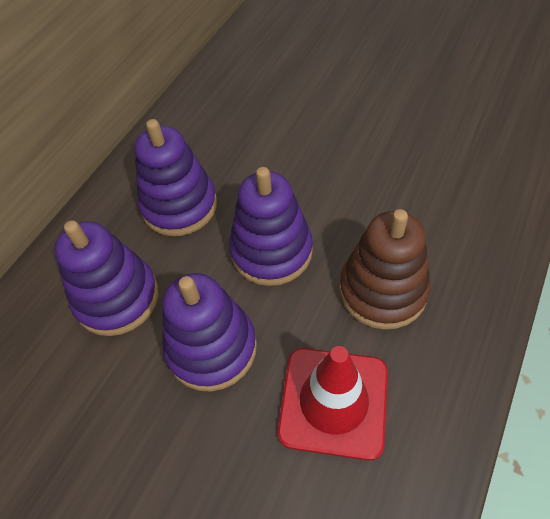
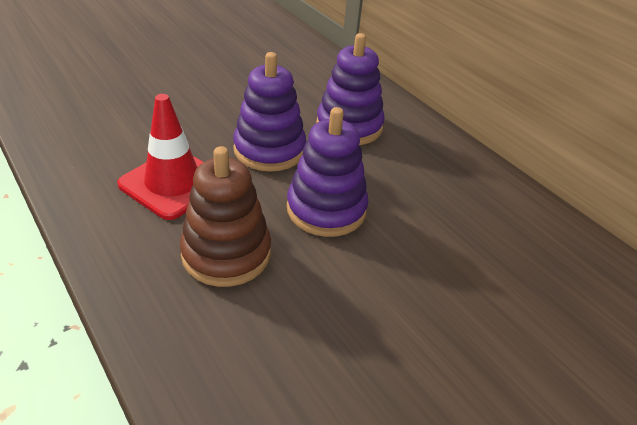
camera: 110 degrees right, 15 degrees down
(179, 206) = (418, 180): purple stacking toy -> none

